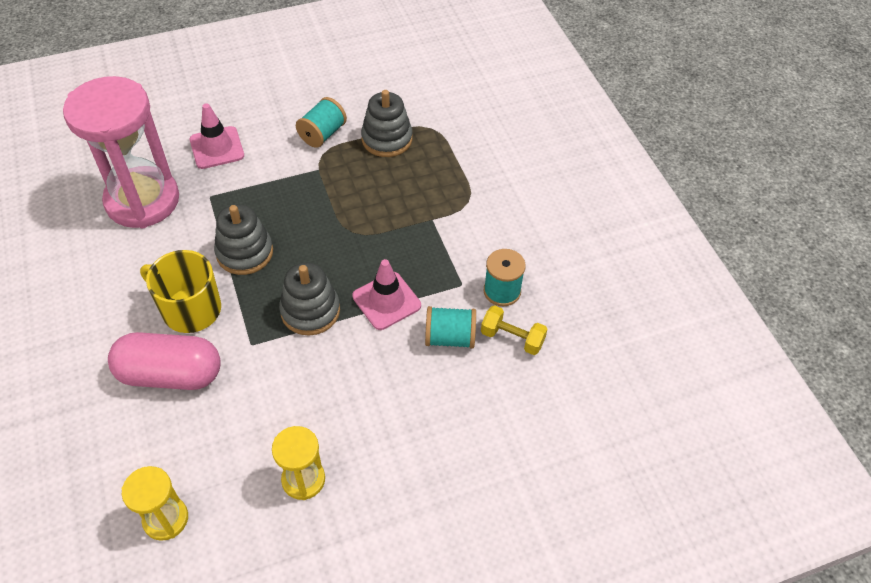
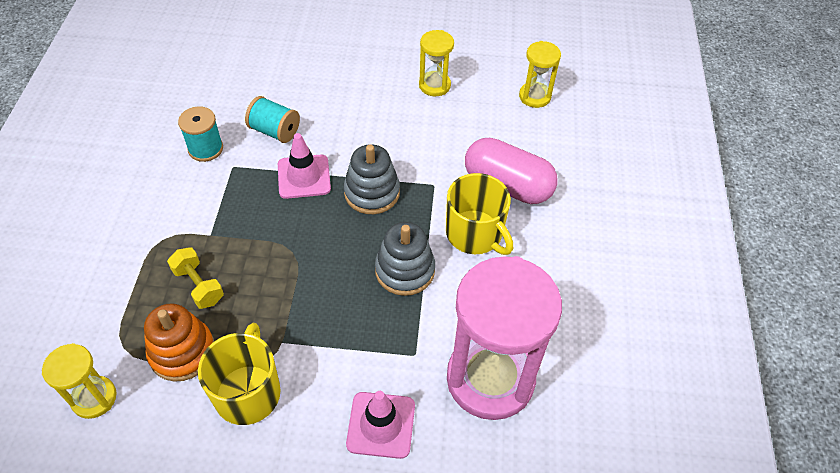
camera: 155 degrees left, 0 degrees up
(322, 134) = (248, 392): turquoise spool -> yellow mug
(387, 139) = (182, 352): grey stacking toy -> orange stacking toy
(423, 98) = (94, 398): none -> yellow hourglass
(512, 338) = (229, 113): yellow dumbbell -> yellow dumbbell (198, 286)

